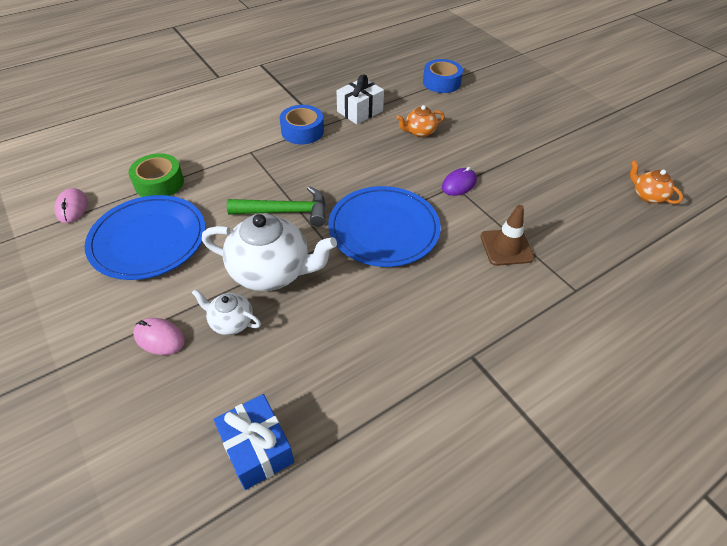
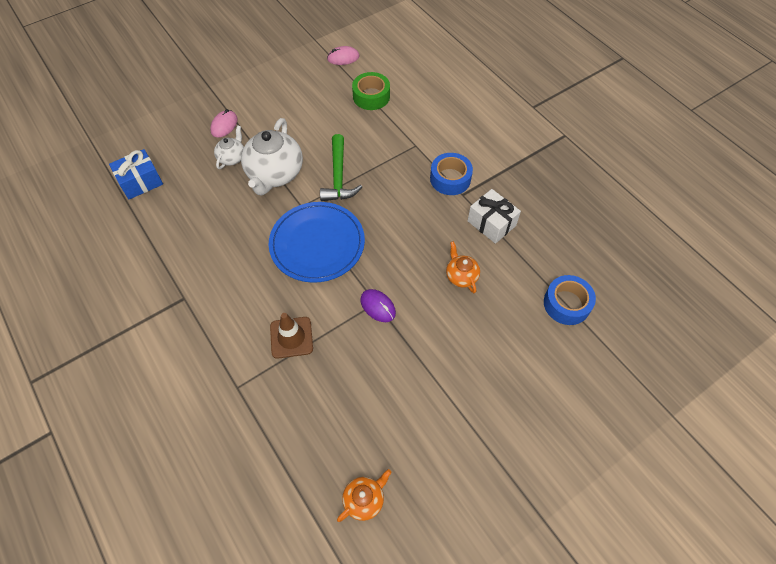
camera: 90 degrees right, 10 degrees up
(148, 239) = (310, 103): blue plate -> none

